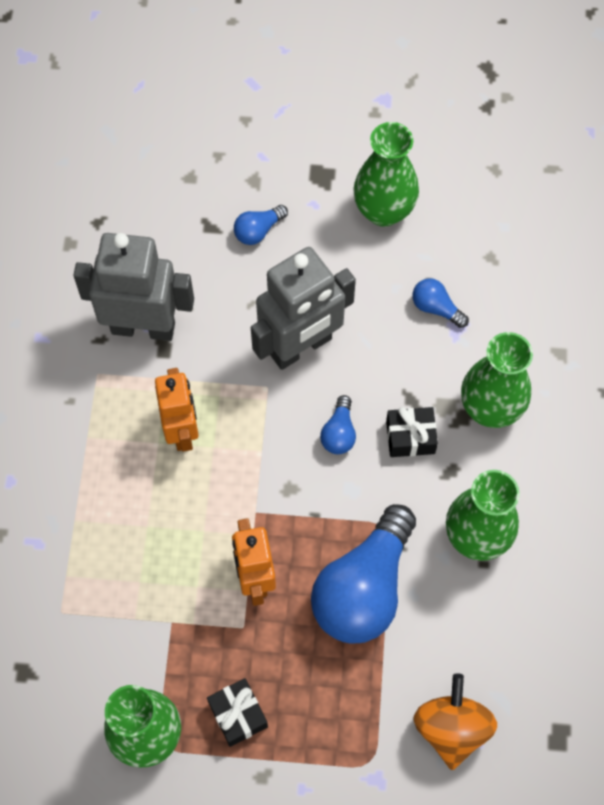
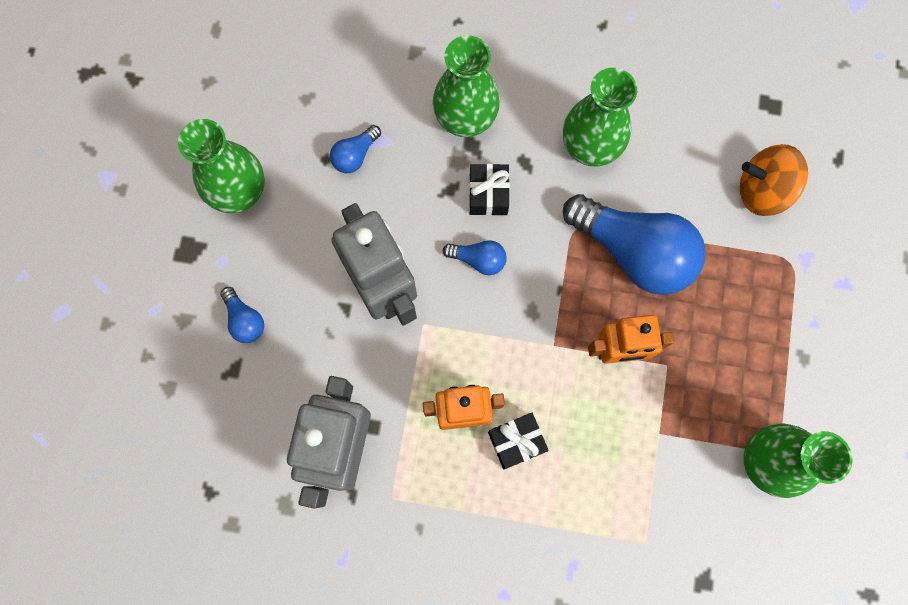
camera: 85 degrees left, 10 degrees up
(238, 715) = (748, 376): black gift -> black gift (516, 442)

